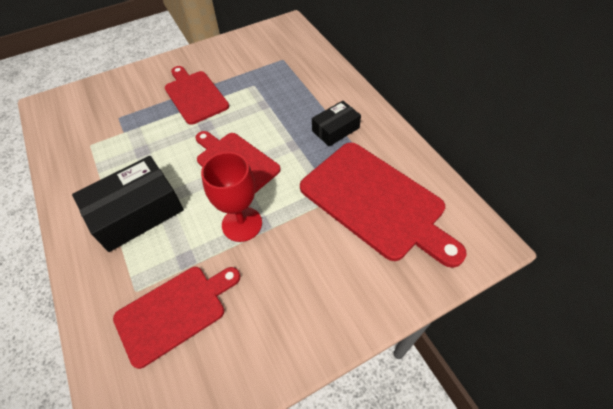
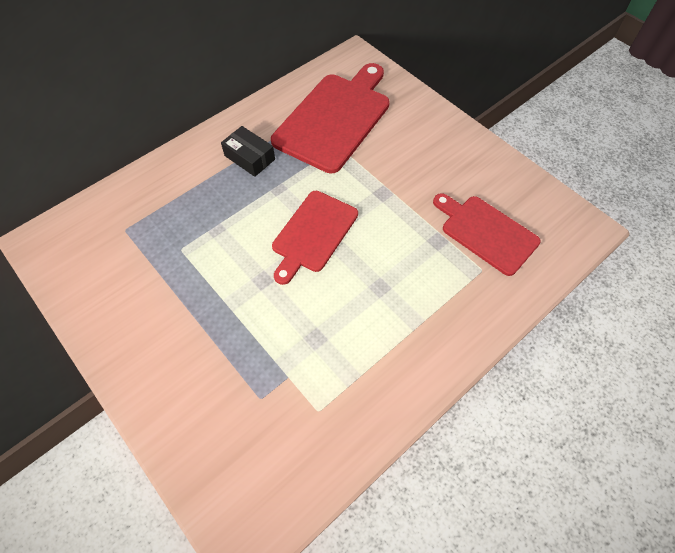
camera: 105 degrees left, 5 degrees up
(137, 212) = (402, 305): black box -> none
(195, 95) = (205, 313): red cutting board -> none
(242, 224) = (387, 208): red goblet -> none

